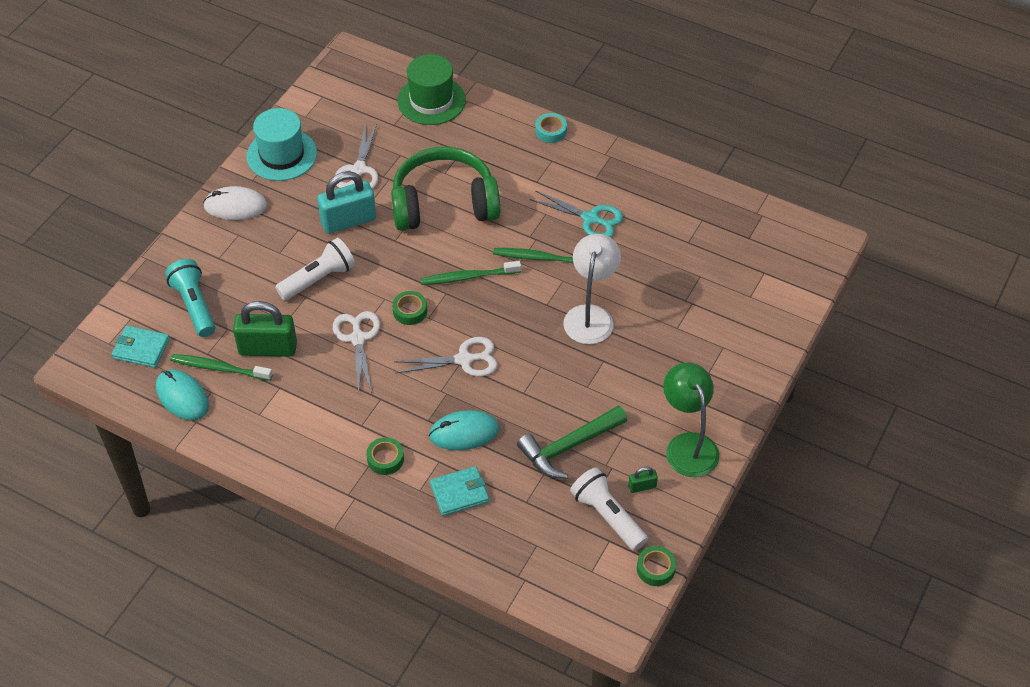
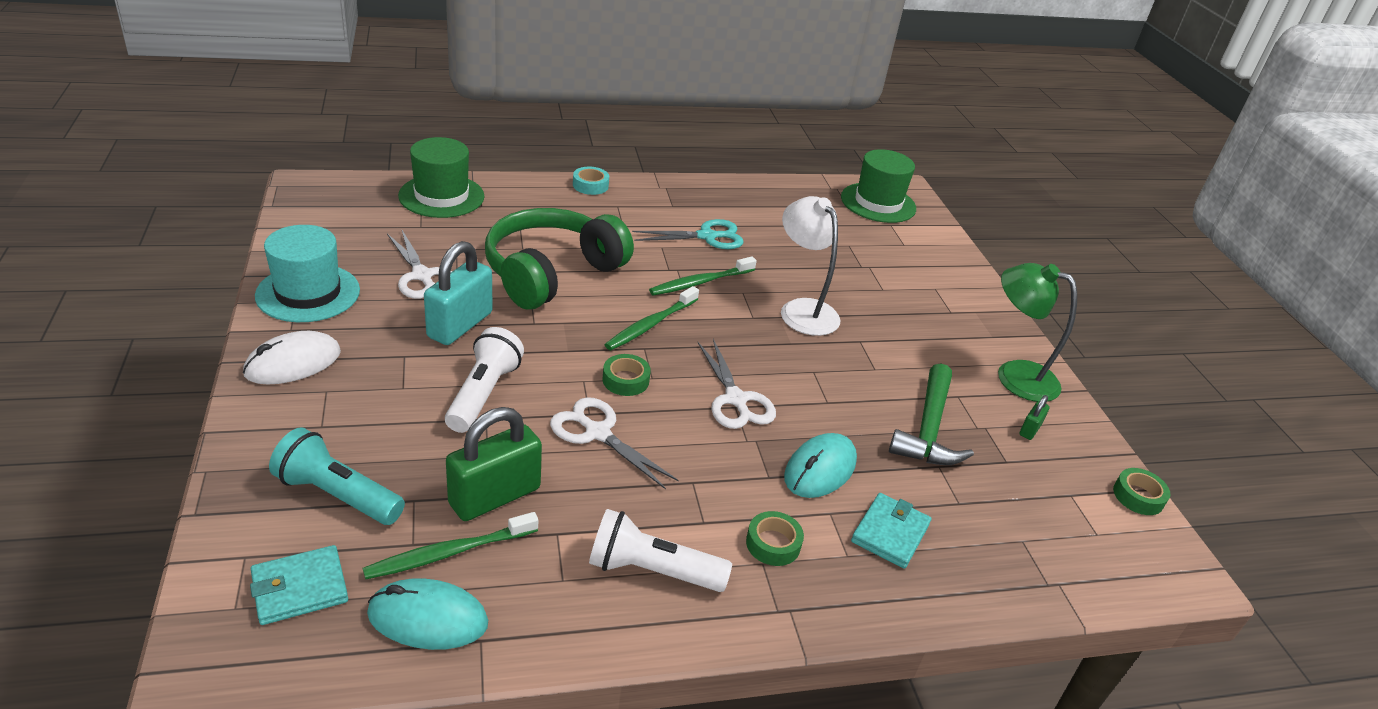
camera: 45 degrees left, 15 degrees down
(464, 360) = (735, 399): white scissors -> white scissors turned 120 degrees clockwise
(607, 516) = (1040, 473): white flashlight -> white flashlight (652, 570)
(781, 246) = (878, 203): none -> green hat

